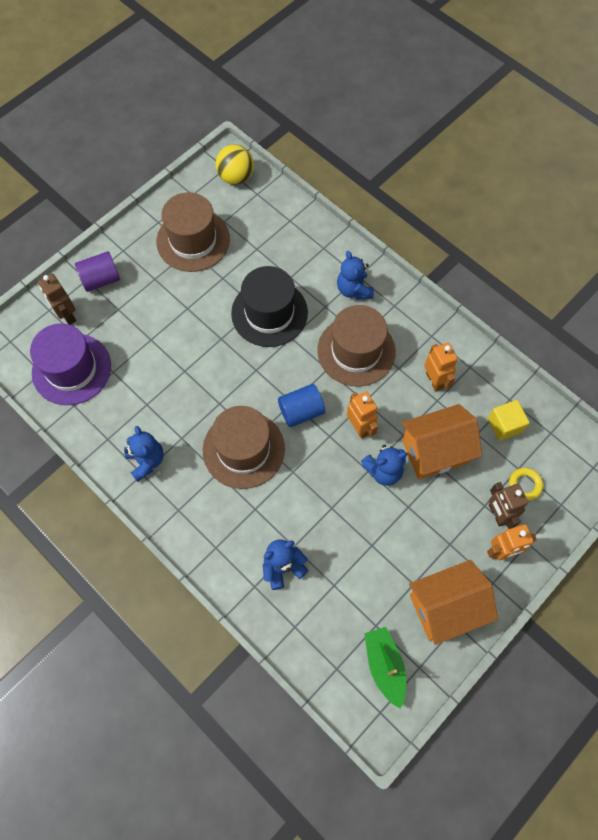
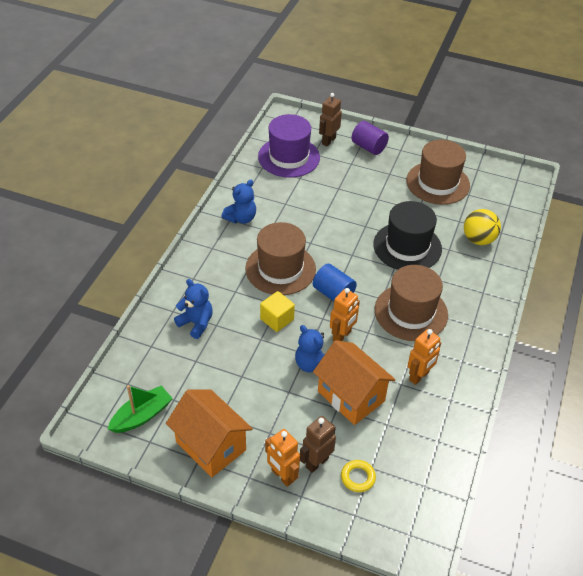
camera: 65 degrees right, 20 degrees down
(236, 177) = (514, 188): yellow ball -> yellow ball (478, 239)
(354, 289) = (468, 293): blue teddy bear -> none
(504, 425) = (408, 444): yellow cube -> yellow cube (277, 319)

